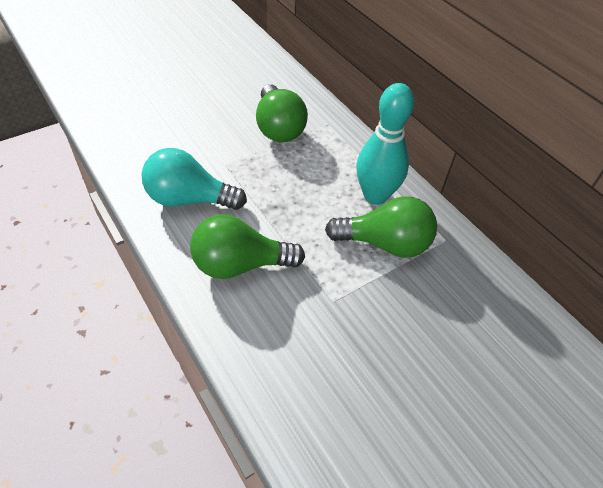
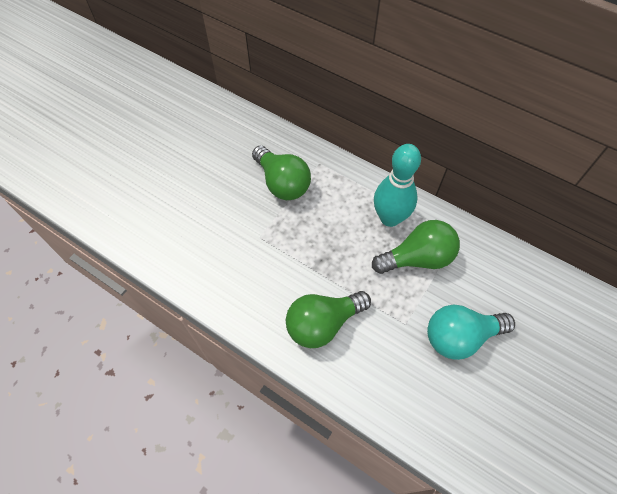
camera: 20 degrees left, 10 degrees up
(189, 199) = (250, 282): turquoise light bulb -> turquoise light bulb (460, 337)

